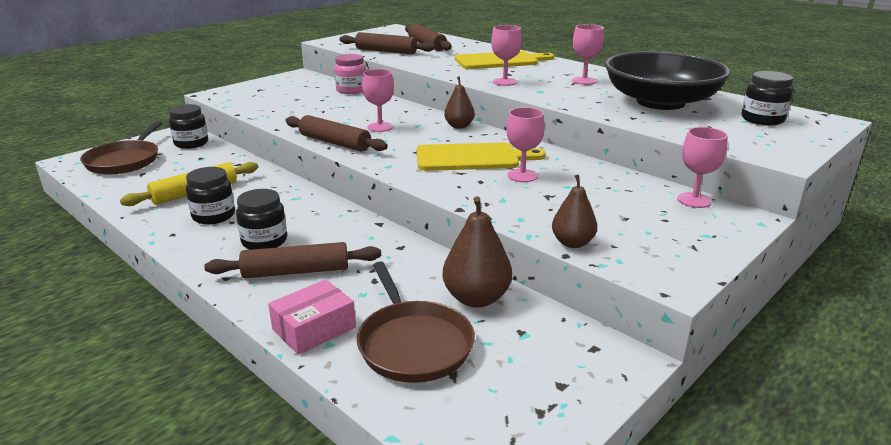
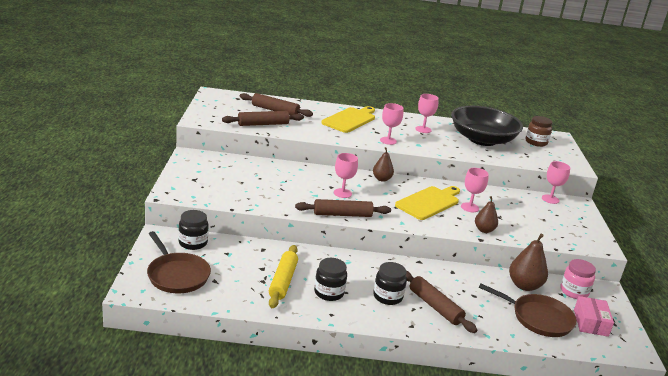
camera: 45 degrees left, 0 degrees up
(296, 271) = (435, 307): brown rolling pin -> brown rolling pin turned 75 degrees counterclockwise
(314, 328) = (494, 331): pink box -> pink box (590, 323)
(351, 90) = (261, 163): pink jar -> pink jar (574, 292)
(572, 243) = (548, 241): brown pear -> brown pear (484, 230)
(762, 119) = (536, 142): black jar -> brown jar

